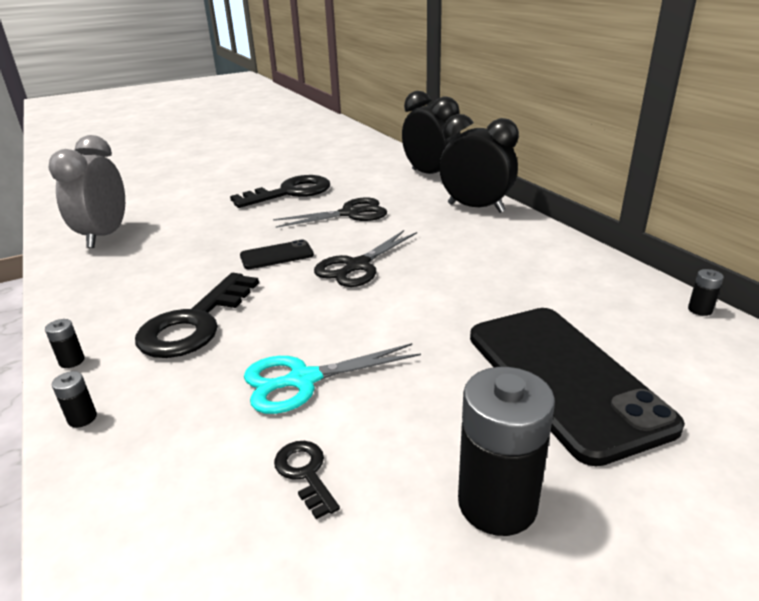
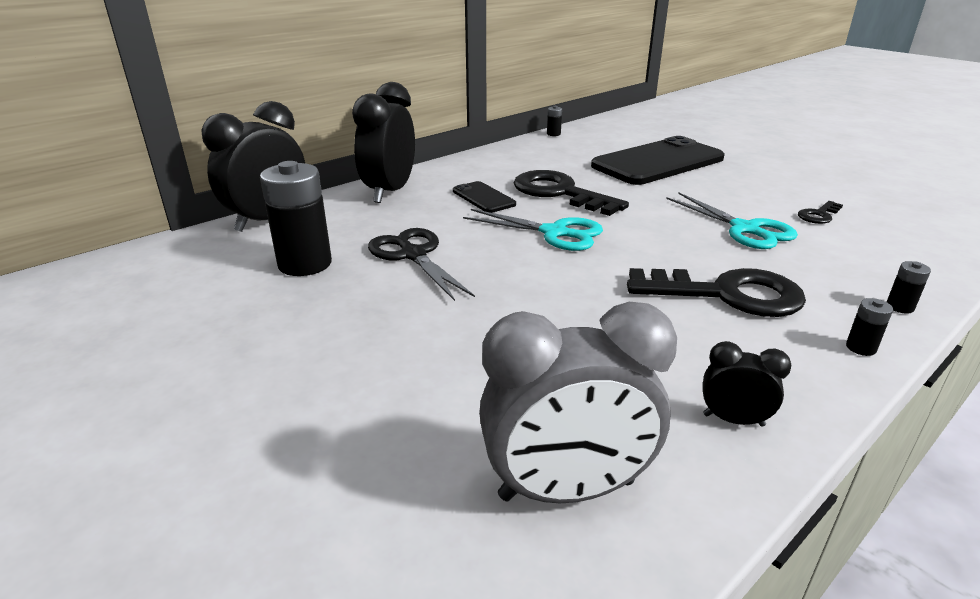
camera: 105 degrees left, 0 degrees up
(85, 284) = (733, 420): none -> black clock
(277, 255) = (554, 281): black phone -> black phone (483, 198)
(290, 192) = (323, 316): black key -> black key (559, 193)
(357, 266) = (554, 233): black scissors -> turquoise scissors
(497, 503) = (772, 174): black battery -> black battery (305, 264)

